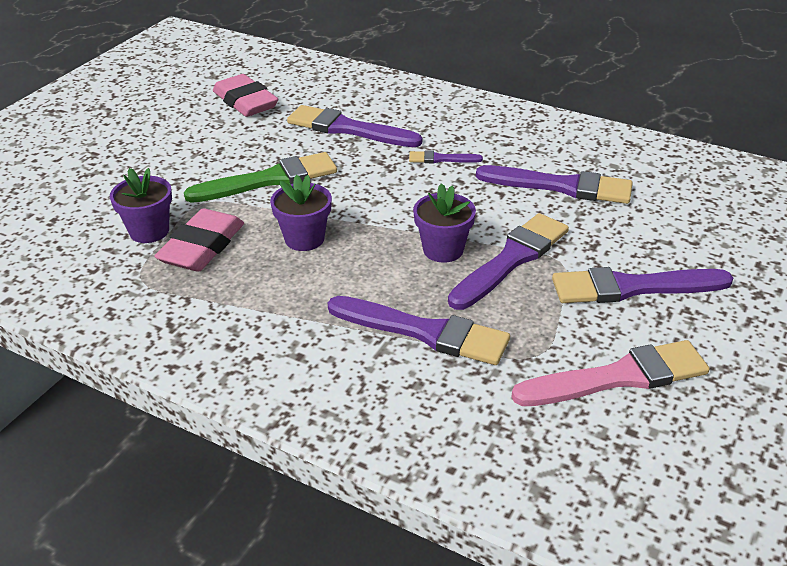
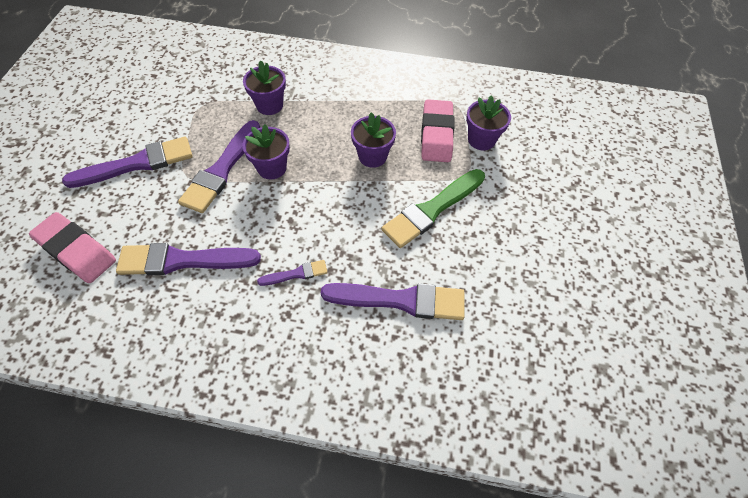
camera: 160 degrees right, 20 degrees up
(245, 102) = (528, 322): pink eraser -> pink eraser (76, 251)
(424, 332) = (269, 105): purple brush -> purple flower pot
(618, 377) = (156, 101): pink brush -> none

